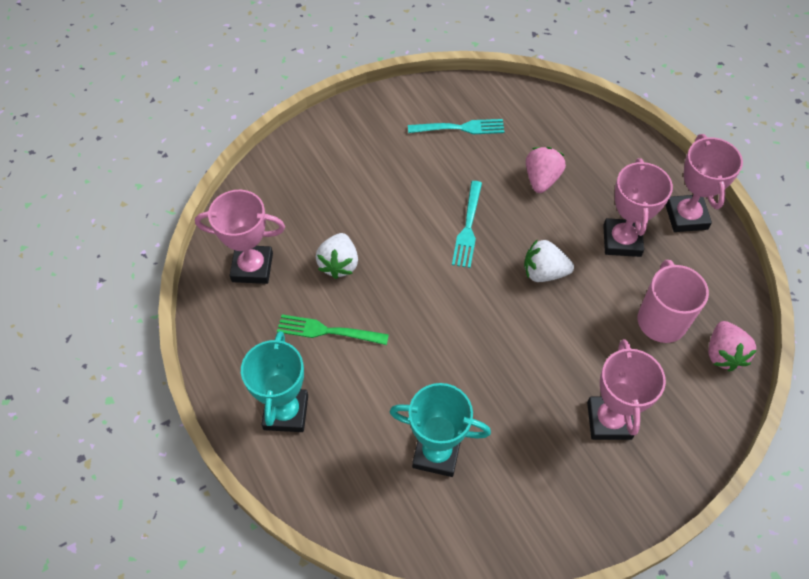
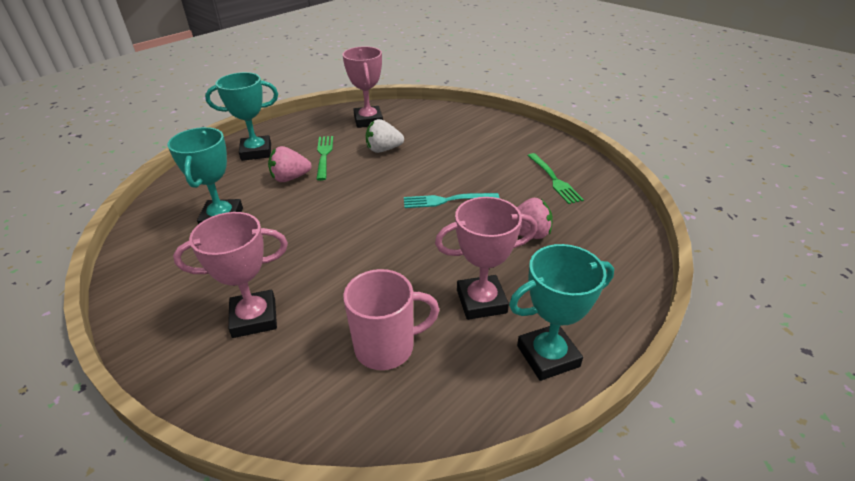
camera: 75 degrees right, 20 degrees down
(460, 128) = (554, 180): turquoise fork -> green fork
(544, 272) = (416, 251): white strawberry -> none
(686, 216) = (548, 356): pink trophy -> turquoise trophy
(723, 354) = (352, 415): pink strawberry -> pink strawberry (290, 178)

